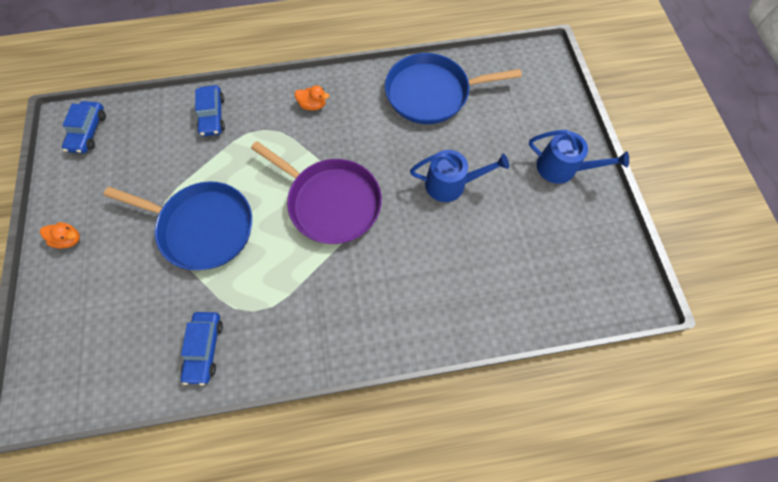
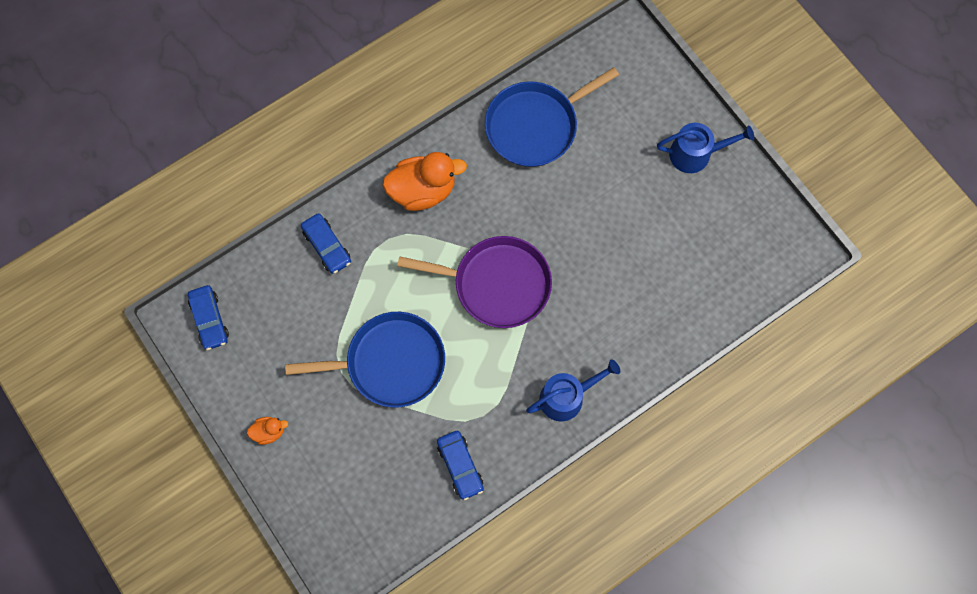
camera: 25 degrees left, 5 degrees up
(313, 105) = (423, 190): orange duck -> orange duck, size x2.10
(450, 184) = (600, 216): blue watering can -> blue watering can (566, 397)

